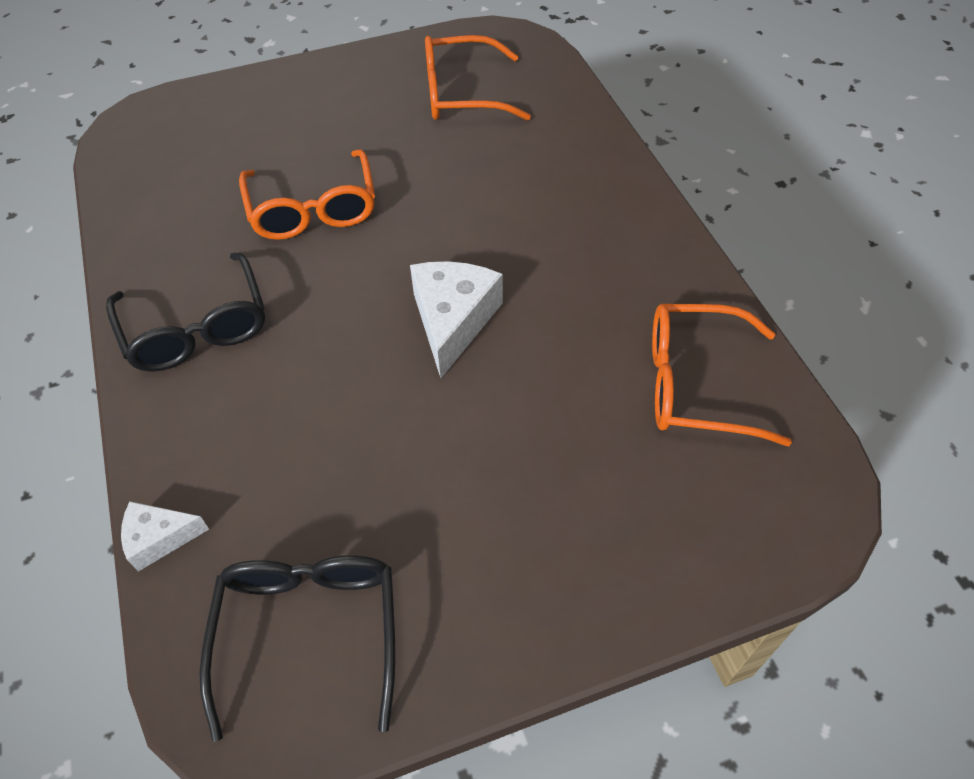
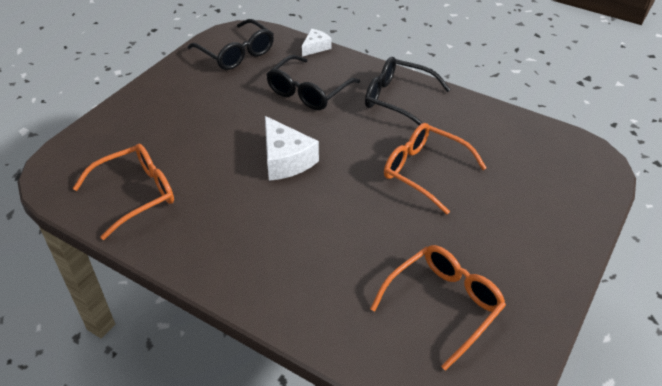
camera: 140 degrees right, 10 degrees down
(295, 428) = (308, 92): none -> black glasses

